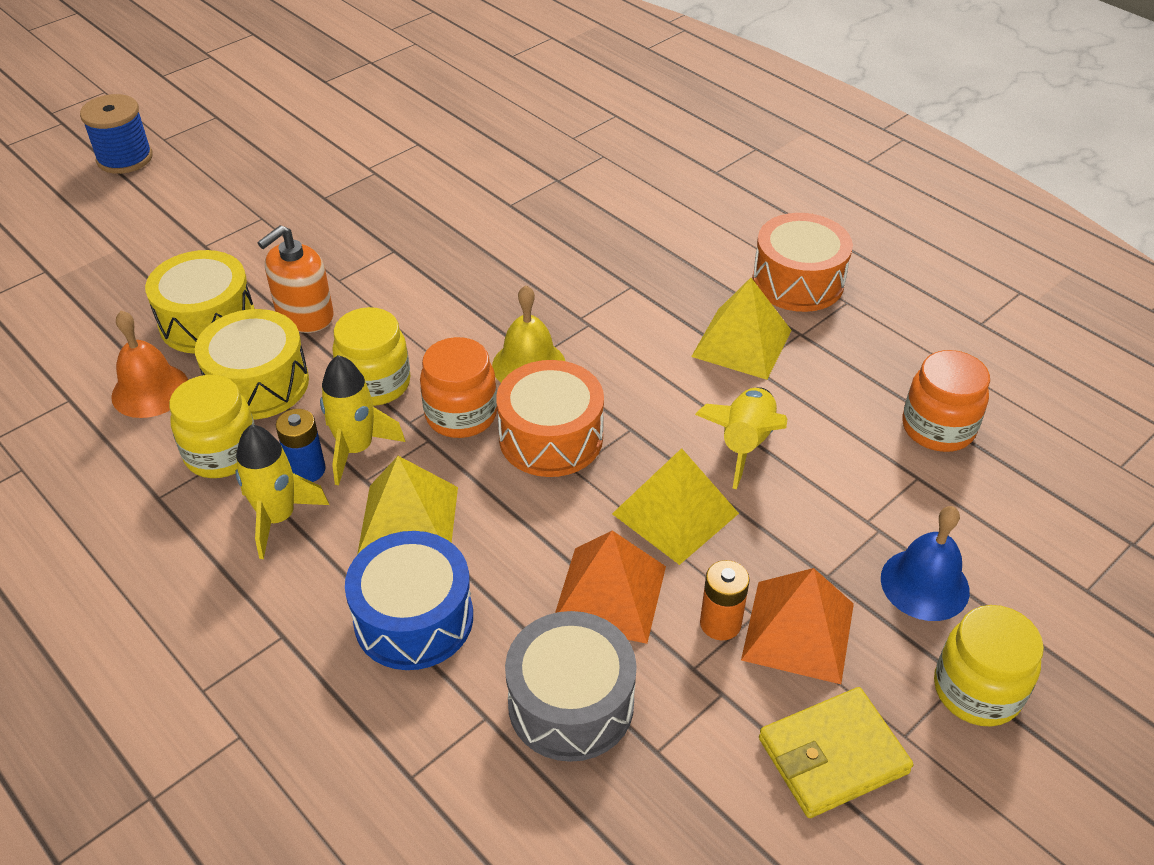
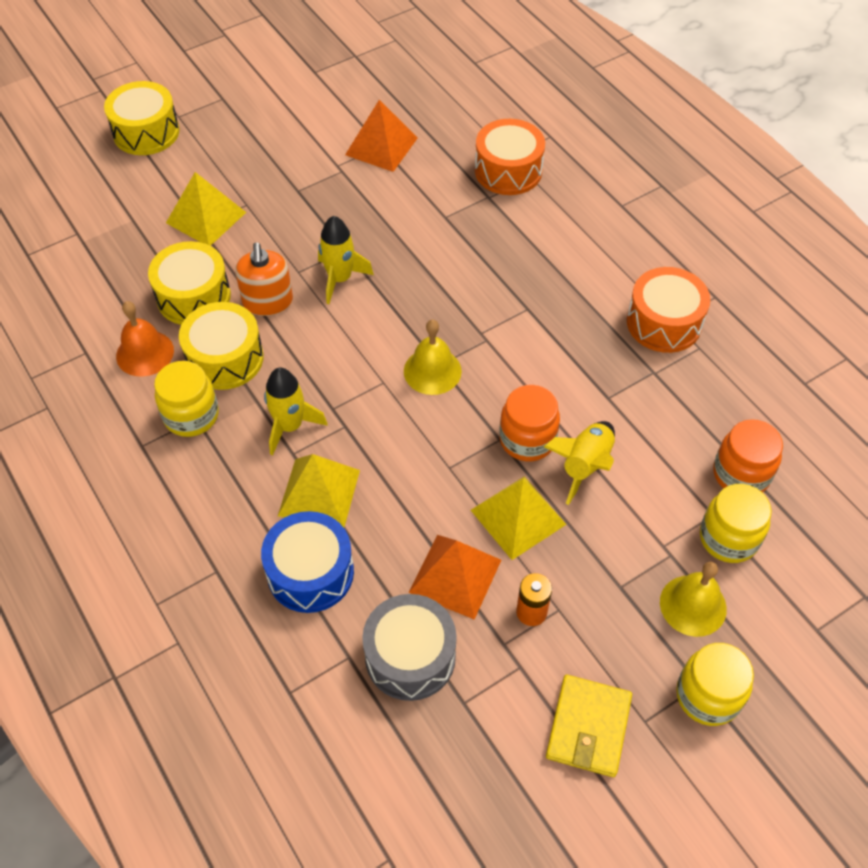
camera: 10 degrees right, 10 degrees up
(125, 158) = (146, 132): blue spool -> yellow drum
(278, 518) = (225, 476): yellow rocket -> yellow rocket (340, 279)
(305, 315) = (268, 301): orange soap dispenser -> orange soap dispenser turned 60 degrees counterclockwise
(307, 470) = (251, 439): blue battery -> none
(375, 384) = (312, 371): yellow jar -> yellow jar (728, 538)
(461, 415) = (373, 408): orange jar -> orange jar (527, 439)
(551, 437) = (437, 438): orange drum -> orange drum (508, 171)
(741, 343) = (604, 374): yellow pyramid -> yellow pyramid (206, 217)
(798, 631) = (587, 628): orange pyramid -> orange pyramid (381, 146)
(832, 755) = (588, 727): yellow wallet -> yellow wallet turned 60 degrees counterclockwise
(924, 584) = (693, 605): blue bell -> yellow bell

